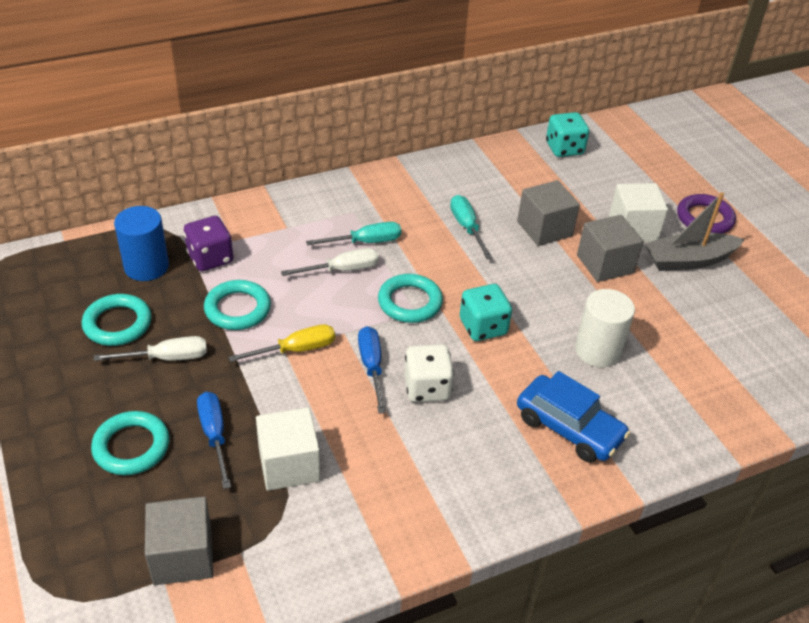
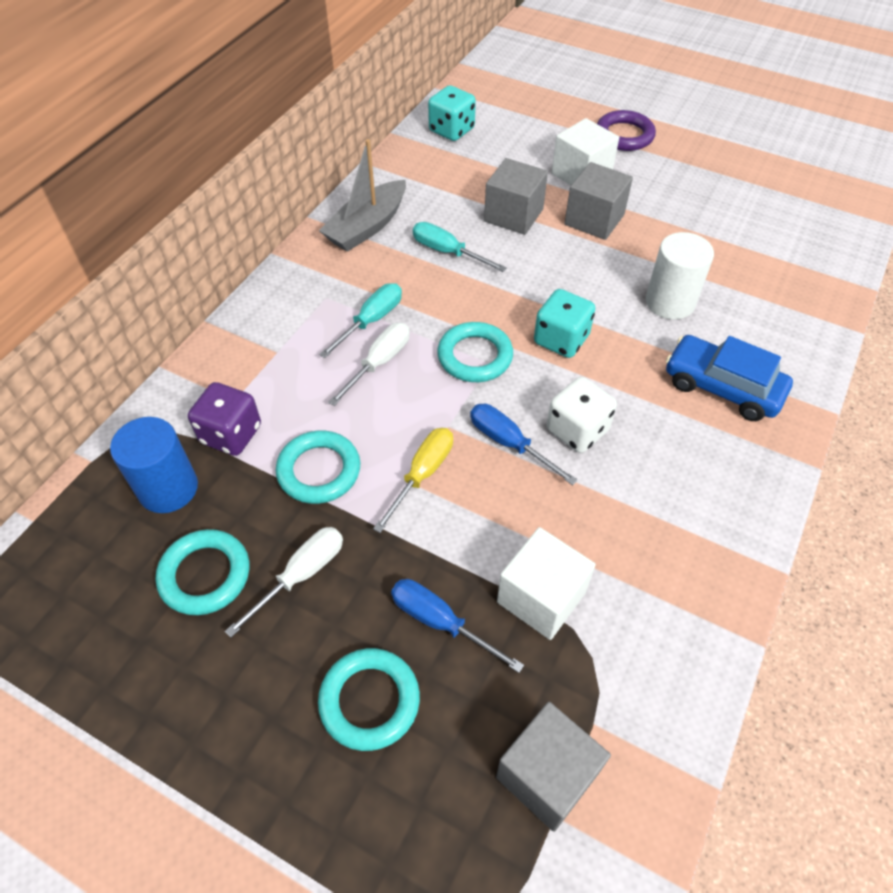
camera: 35 degrees left, 10 degrees up
(569, 428) = (722, 387): blue car -> blue car turned 150 degrees counterclockwise
(688, 260) = (651, 179): grey boat -> grey boat (367, 227)

